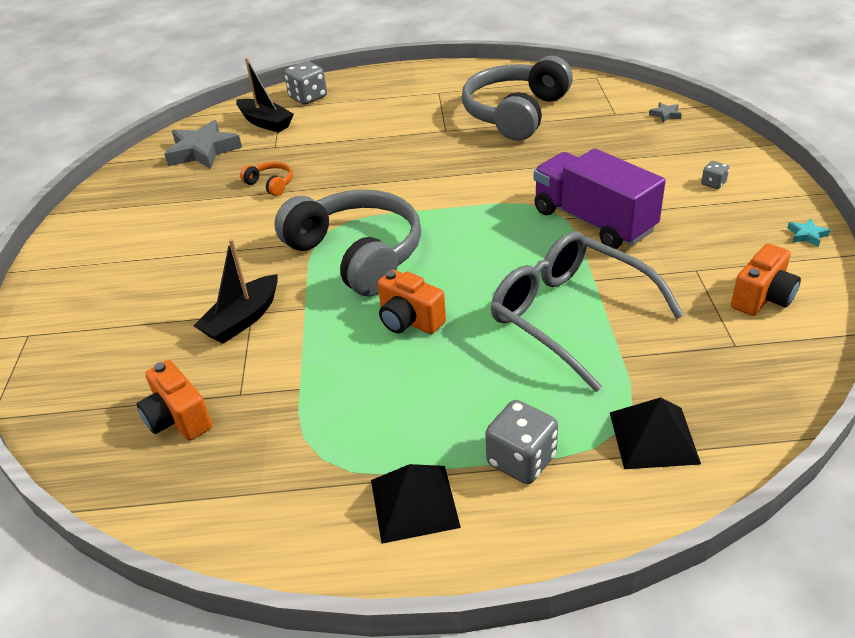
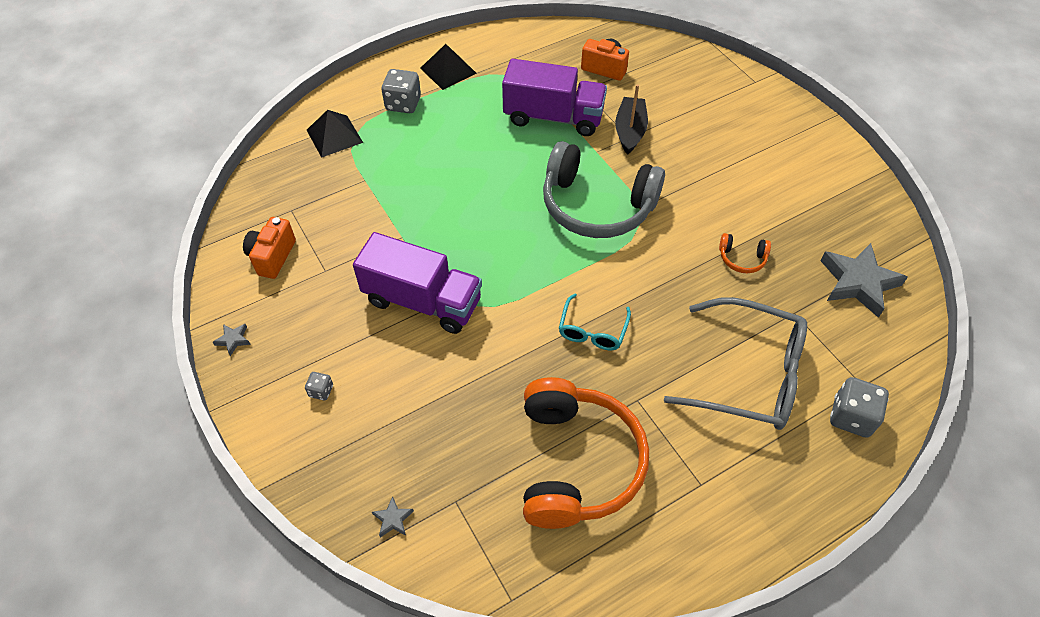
camera: 150 degrees right, 15 degrees up
(265, 123) = (847, 350): black boat -> none
(317, 366) = (553, 117): none -> purple truck
(409, 321) = (517, 163): orange camera -> none
(446, 170) = (592, 330): none -> turquoise glasses
(515, 113) = (577, 462): grey headphones -> orange headphones
(570, 315) = (409, 200): grey glasses -> grey glasses (749, 375)
(807, 235) = (233, 340): turquoise star -> grey star

